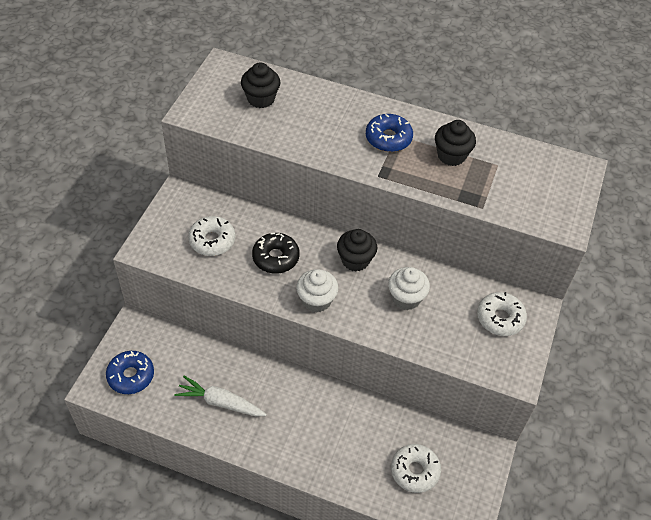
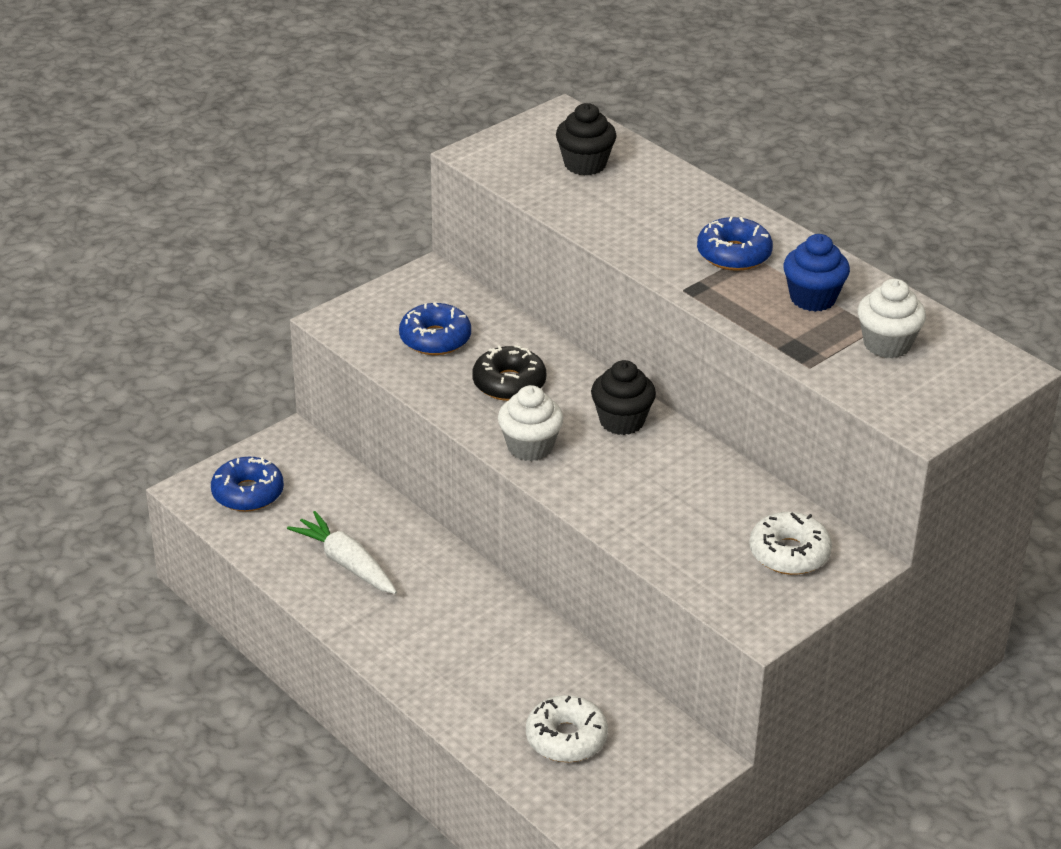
camera: 30 degrees right, 15 degrees down
(212, 240) = (435, 339): white donut -> blue donut
(406, 298) = (663, 485): white cupcake -> white cupcake (887, 344)
(451, 155) = (813, 298): black cupcake -> blue cupcake

